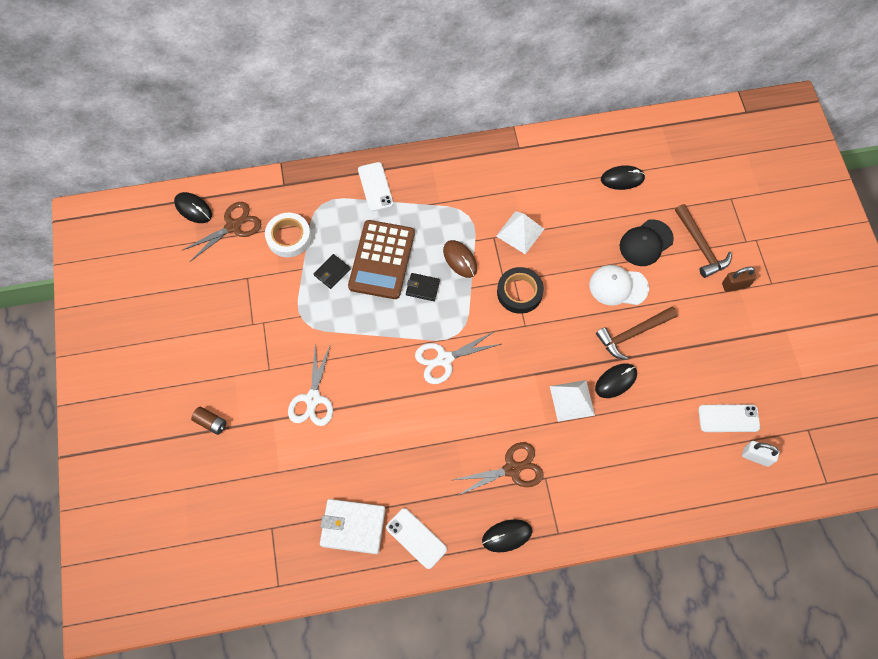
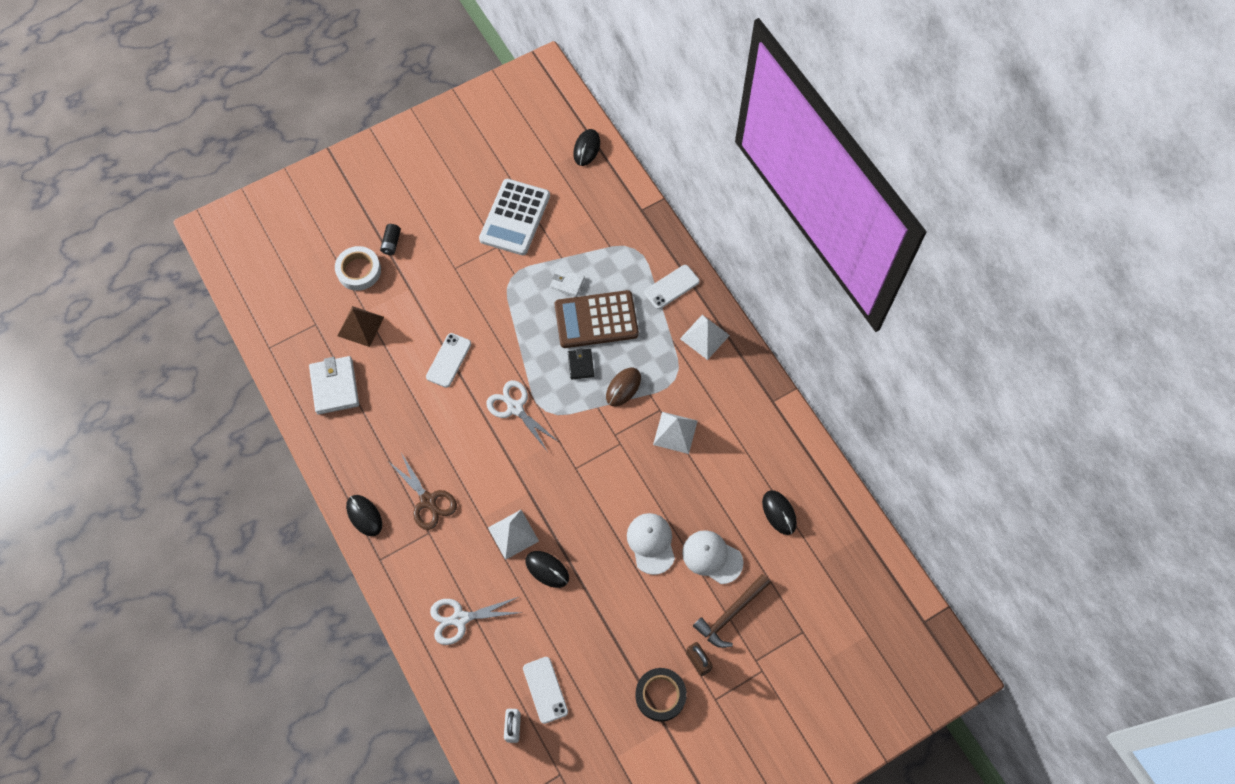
camera: 70 degrees right, 0 degrees up
(211, 423) = (391, 243): brown battery -> black battery
(233, 226) = (582, 186): brown scissors -> none
(238, 296) = (515, 217): none -> white calculator
(289, 237) = (588, 234): white tape -> white tape (359, 271)
(294, 481) = (360, 326): none -> brown pyramid
(313, 399) = (439, 313): white scissors -> white scissors (460, 619)
(332, 272) = (567, 283): black wallet -> white wallet
(416, 538) = (340, 441): white phone -> white phone (448, 360)
(436, 177) = (704, 337): none -> white pyramid
(519, 292) = (609, 452): black tape -> black tape (660, 695)
(632, 334) = (604, 572): brown hammer -> none
(646, 243) = (712, 557): black cap -> white cap

